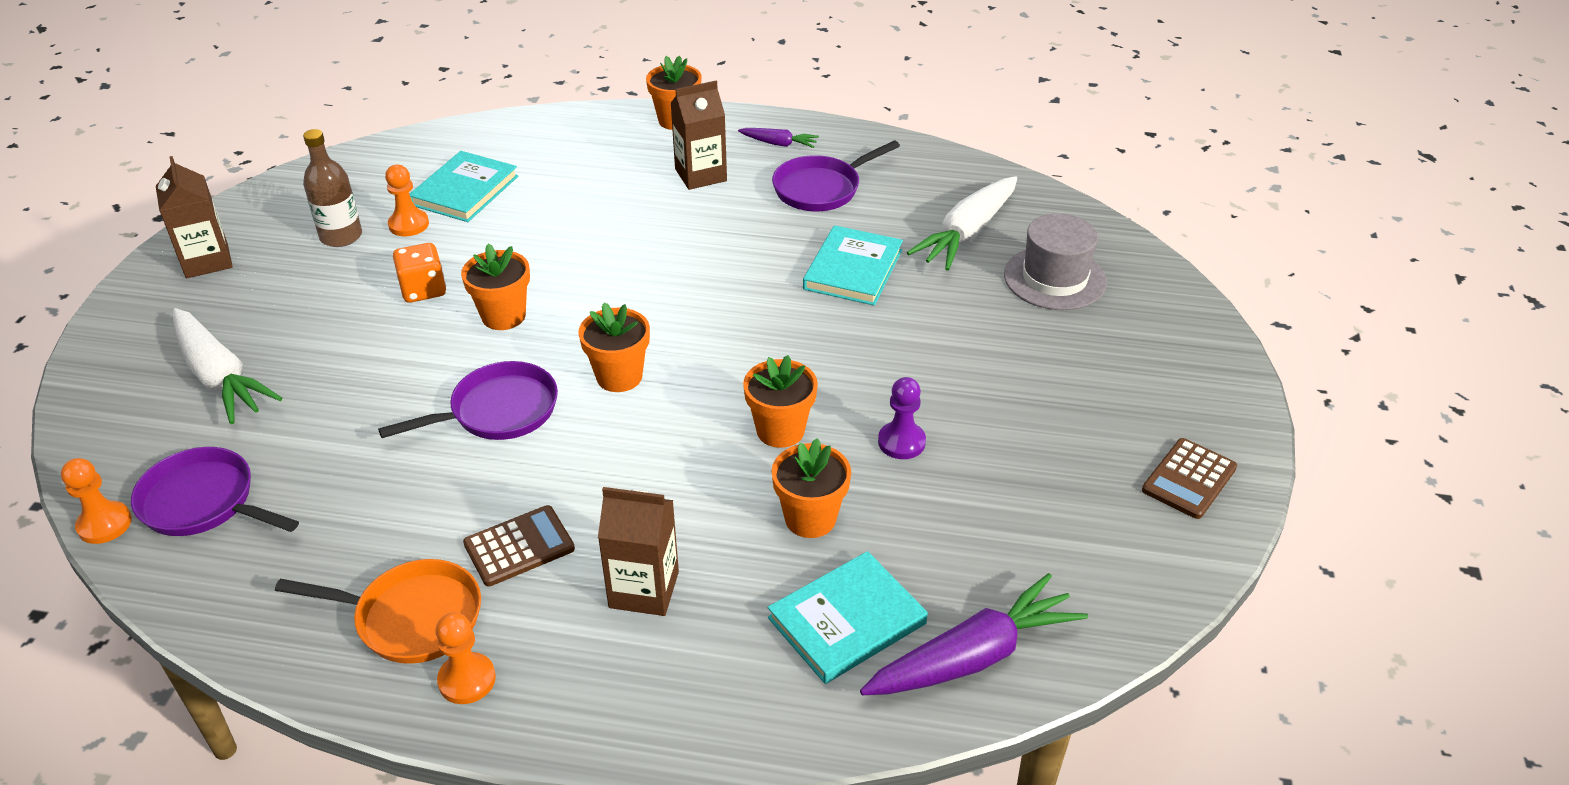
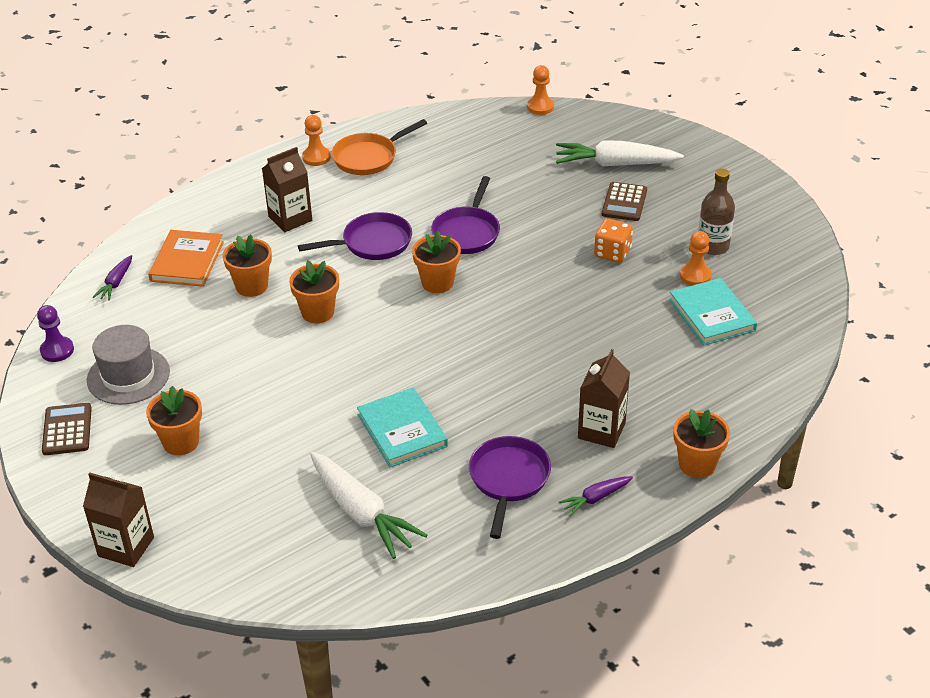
camera: 135 degrees right, 0 degrees up
(204, 502) = (520, 133): purple pan -> purple pan (372, 243)
(207, 261) = (742, 193): brown carton -> brown carton (126, 547)
(503, 316) = (547, 269): orange flower pot -> orange flower pot (181, 442)
(519, 547) = (366, 199): brown calculator -> brown calculator (624, 202)
(847, 621) = (187, 261): turquoise book -> orange book
(901, 442) = (247, 347): purple pawn -> purple pawn (57, 350)
(966, 234) = (362, 513): white carrot -> white carrot turned 150 degrees clockwise
(974, 656) = (116, 283): purple carrot -> purple carrot, size x0.50
(1054, 278) = (263, 518): grey hat -> grey hat (128, 376)

